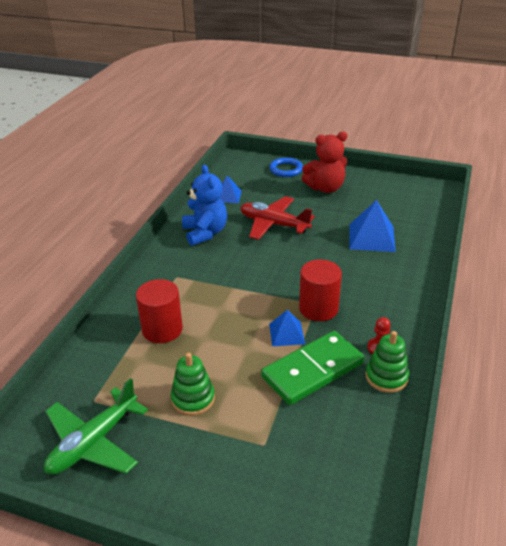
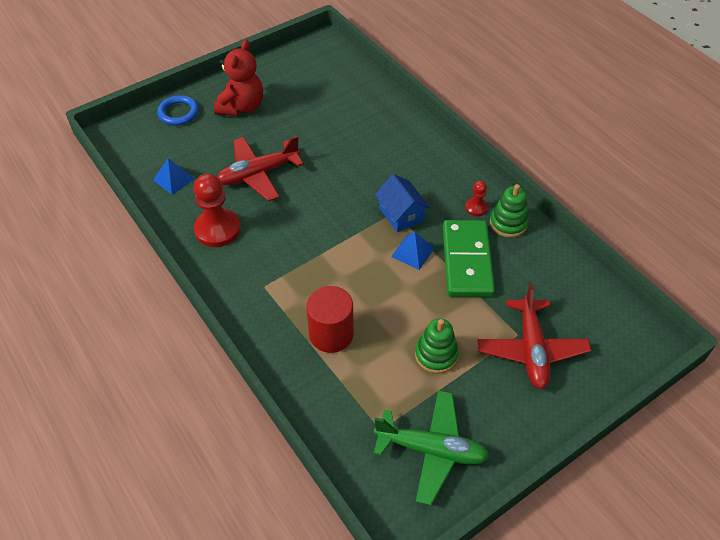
camera: 55 degrees left, 15 degrees up
(93, 442) = (431, 450): green plane -> green plane turned 60 degrees counterclockwise
(205, 233) = (217, 229): blue teddy bear -> red pawn
(255, 463) = (531, 349): none -> red plane
(318, 308) = (401, 214): red cylinder -> blue house
(372, 237) = (345, 125): blue pyramid -> none

